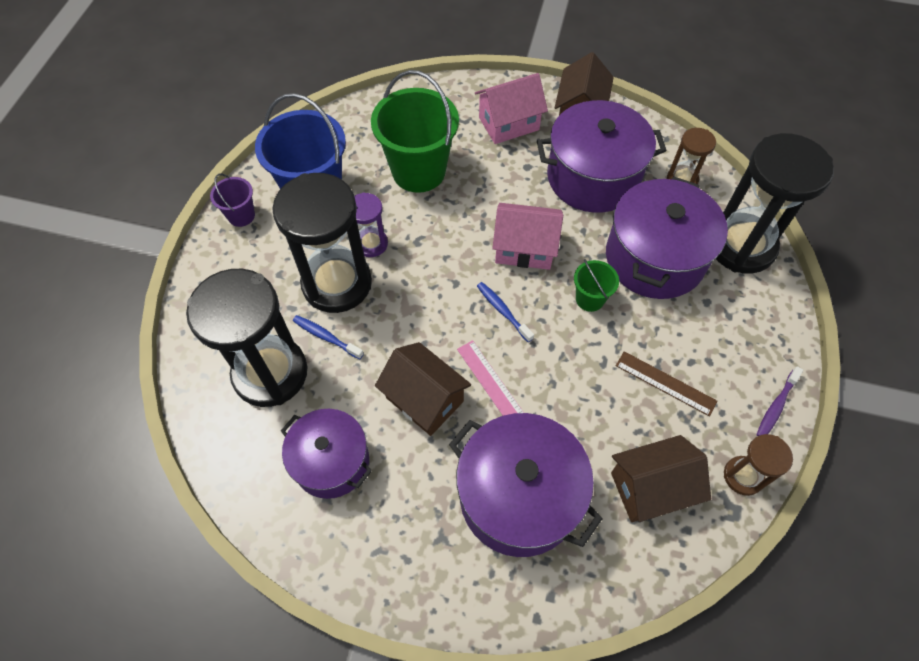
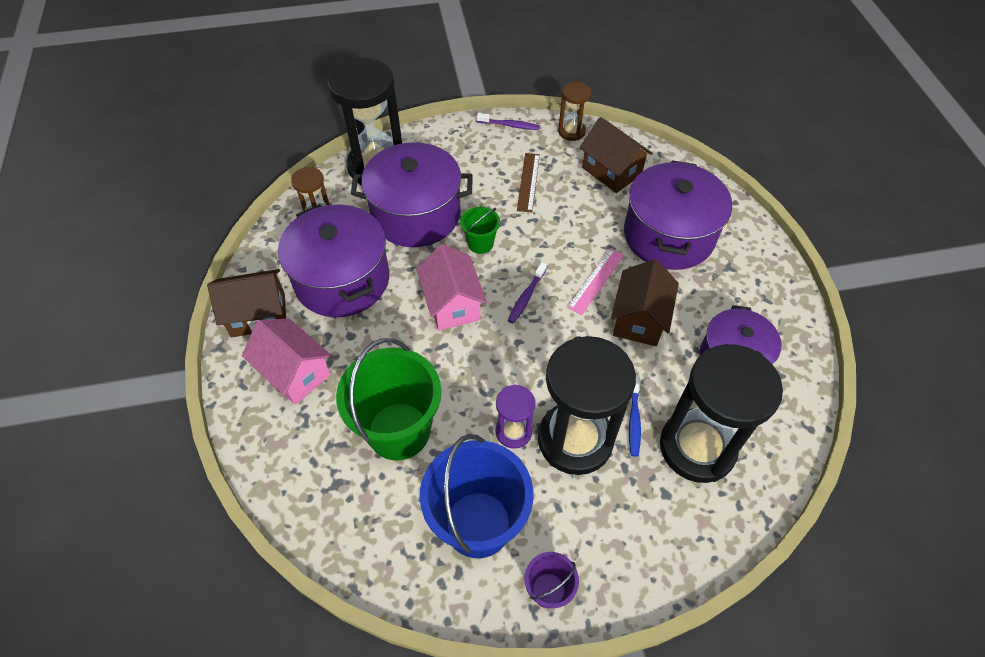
camera: 115 degrees left, 5 degrees down
(503, 311) = (526, 297): blue toothbrush -> purple toothbrush

